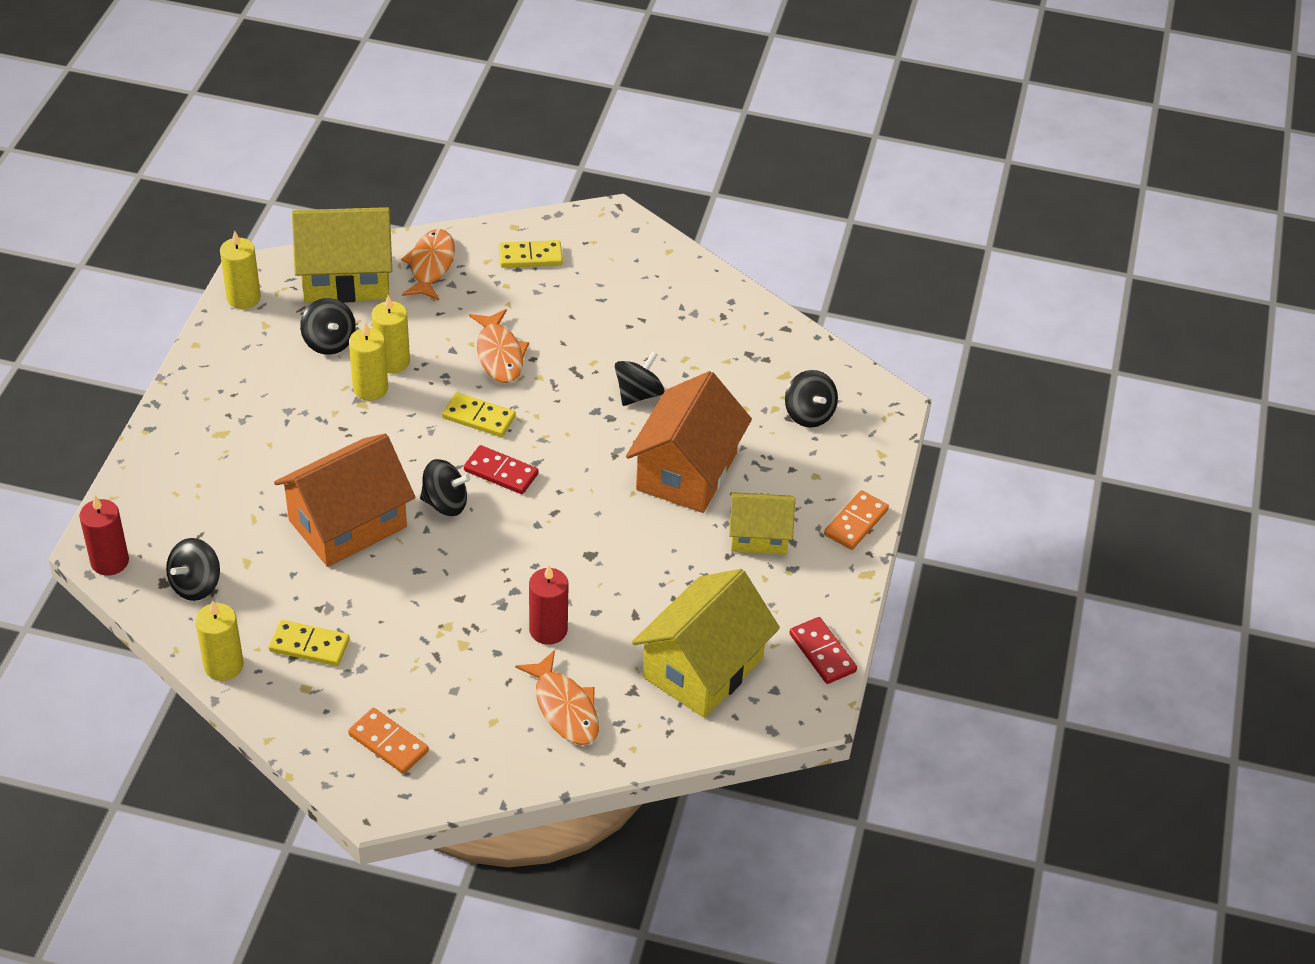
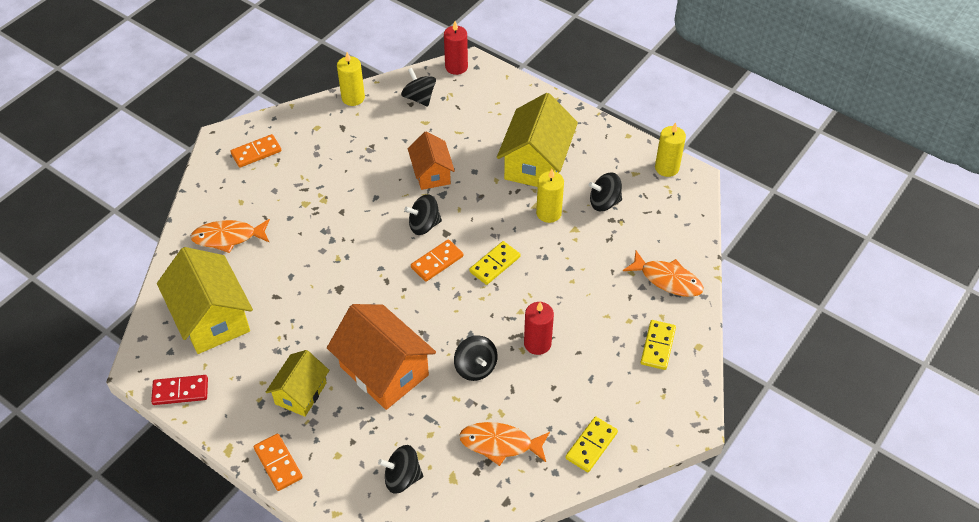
camera: 115 degrees right, 5 degrees up
(309, 645) = (346, 135): yellow domino -> yellow domino (591, 445)
(346, 278) = (669, 227): yellow house -> yellow house (536, 163)
(347, 523) = (431, 173): orange house -> orange house, size x0.60
(392, 362) = (570, 231): yellow candle -> none
(445, 503) = (424, 225): black spinning top -> black spinning top turned 45 degrees clockwise
(499, 354) = (553, 294): orange fish -> orange fish (500, 444)
(501, 472) = (437, 262): red domino -> orange domino
(548, 630) = (291, 247): red candle -> red candle (537, 343)

